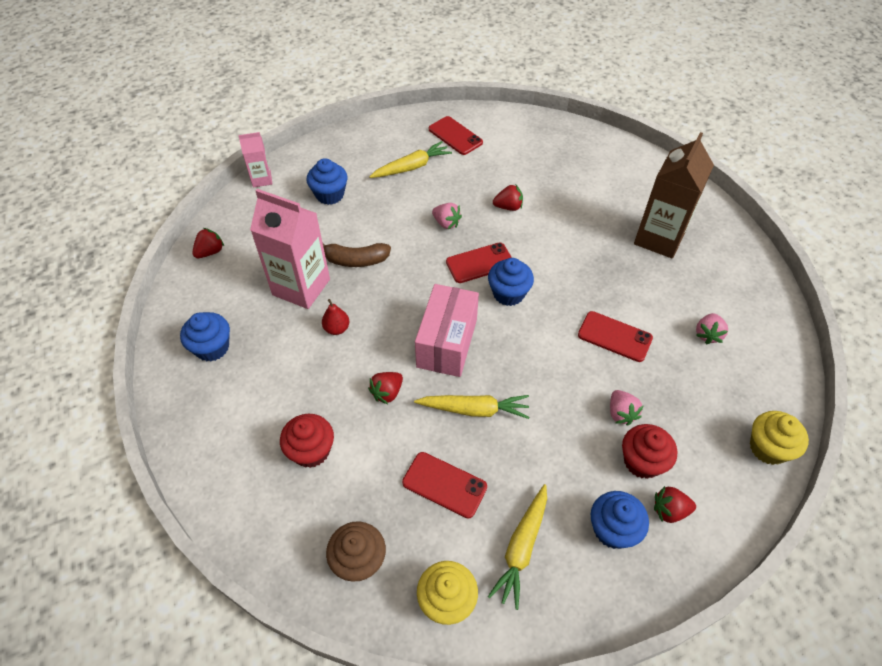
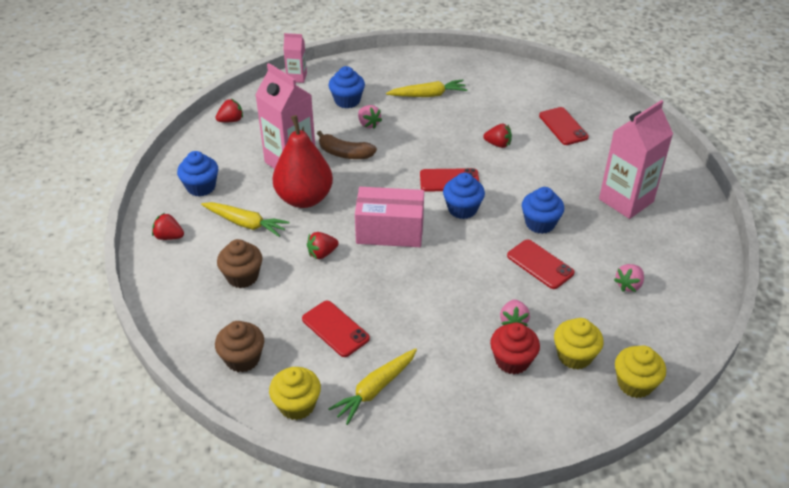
camera: 20 degrees right, 10 degrees down
(311, 451) = (242, 276): red cupcake -> brown cupcake
(337, 328) = (304, 198): red pear -> red pear, size x2.47
(446, 223) = (436, 144): pink strawberry -> pink strawberry (368, 124)
(447, 343) = (390, 231): pink box -> pink box turned 60 degrees clockwise
(455, 136) = (479, 79): red phone -> red phone (563, 126)
(474, 409) = (388, 284): yellow carrot -> yellow carrot (246, 223)
(613, 529) = (459, 400): blue cupcake -> blue cupcake (540, 223)
(659, 238) = (626, 200): brown carton -> pink carton
(669, 510) = (516, 402): red strawberry -> red strawberry (169, 237)
(698, 435) = (574, 356): none -> yellow cupcake

